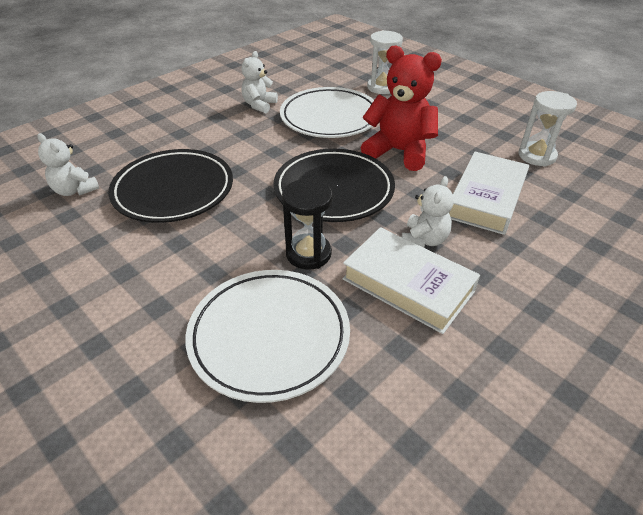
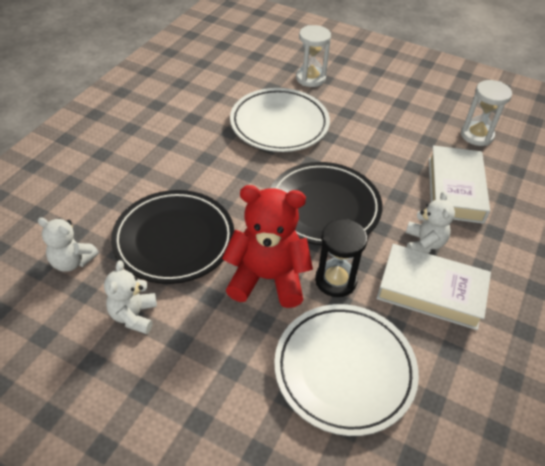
camera: 20 degrees left, 5 degrees up
(259, 105) = (203, 120): white teddy bear -> white teddy bear (134, 315)
(399, 152) = (361, 153): red teddy bear -> red teddy bear (267, 278)

